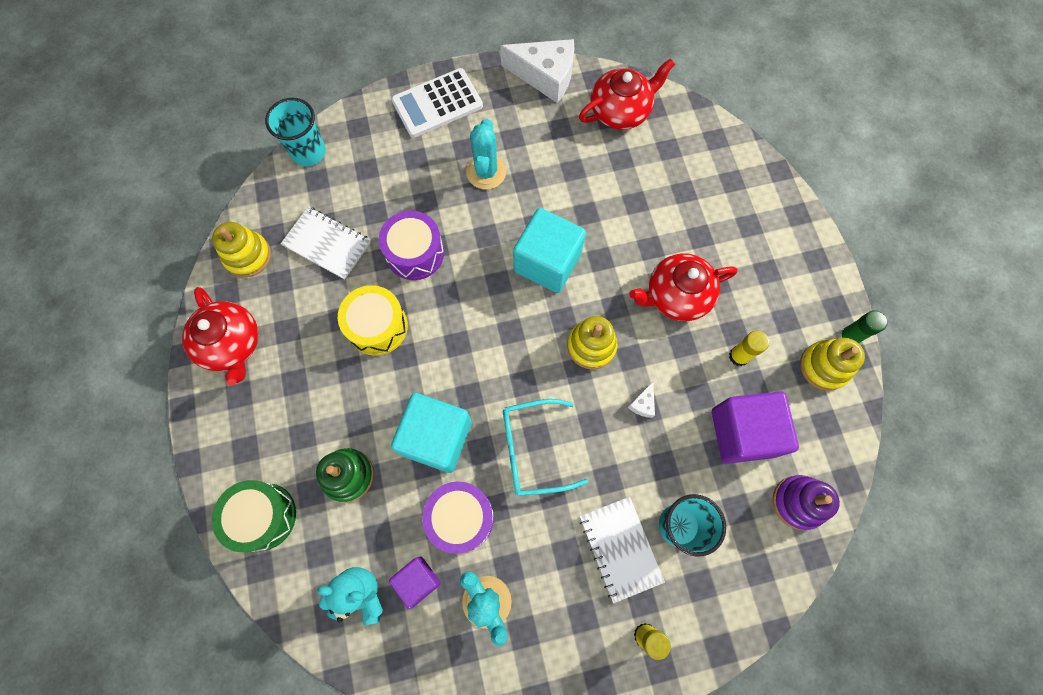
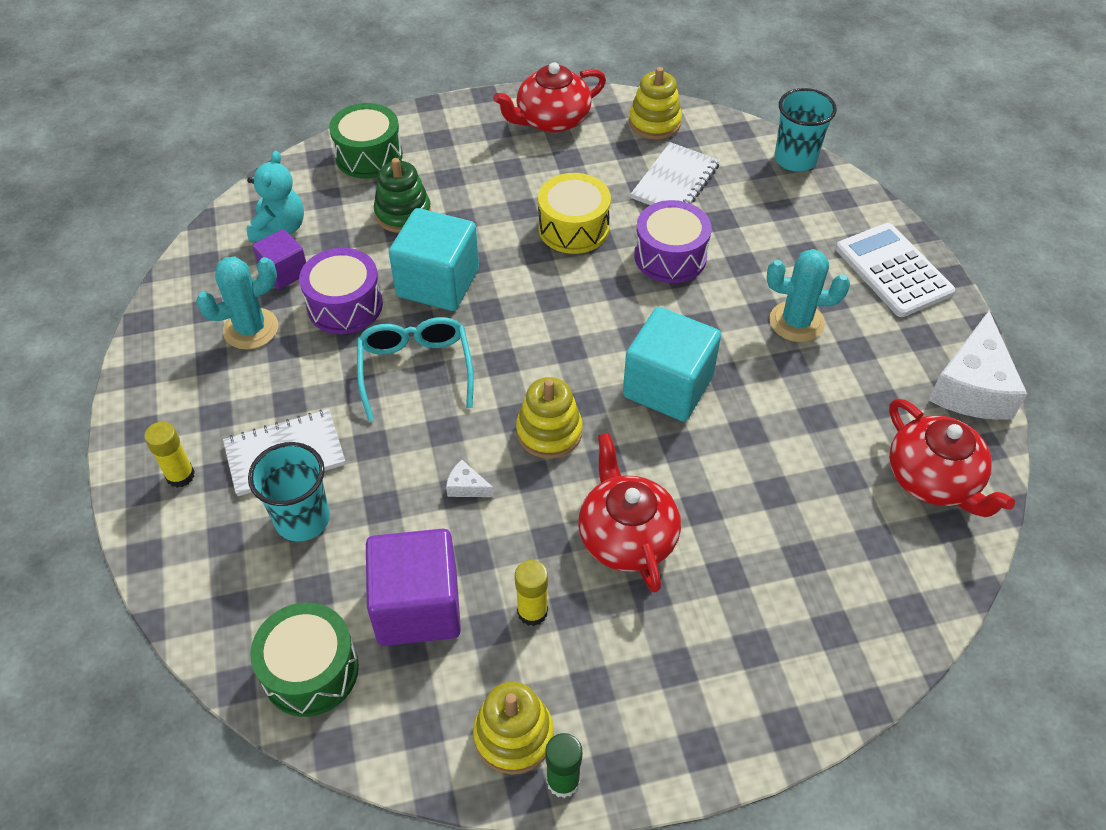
camera: 90 degrees right, 20 degrees down
(798, 502) = (310, 670): purple stacking toy -> green drum

